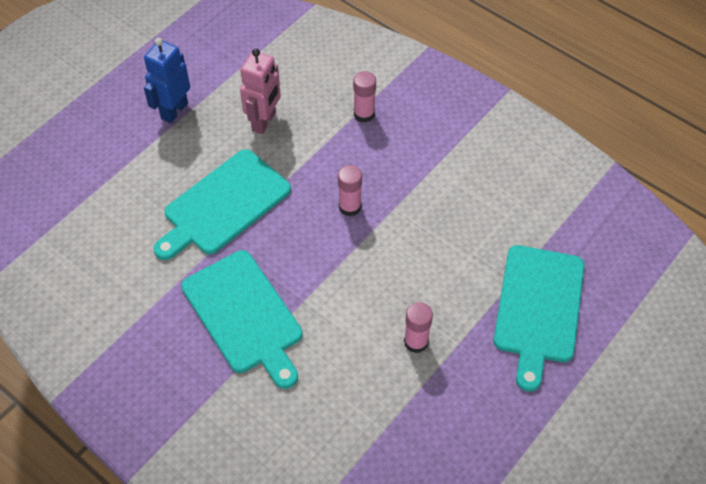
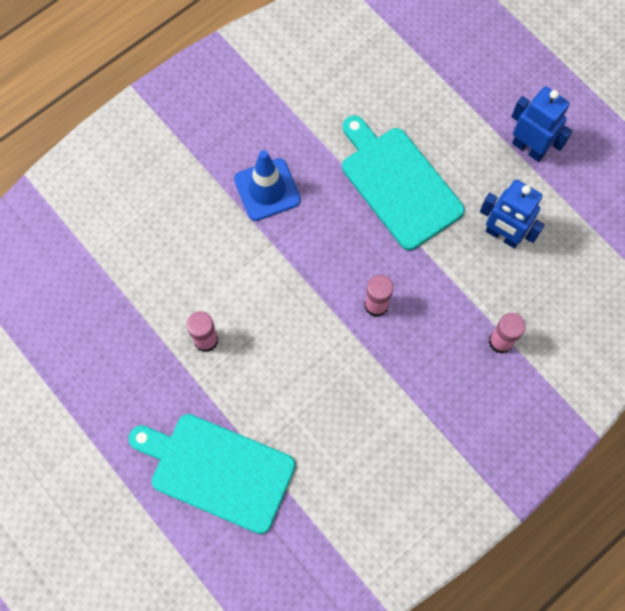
camera: 100 degrees right, 15 degrees up
(244, 315) = (267, 190): turquoise cutting board -> blue traffic cone
(264, 122) = (502, 235): pink robot -> blue robot

